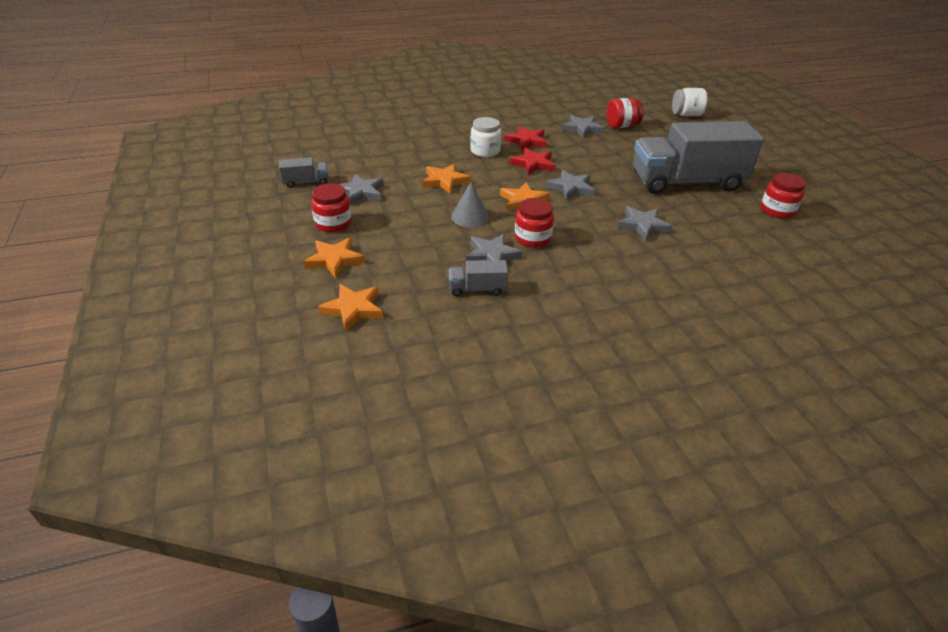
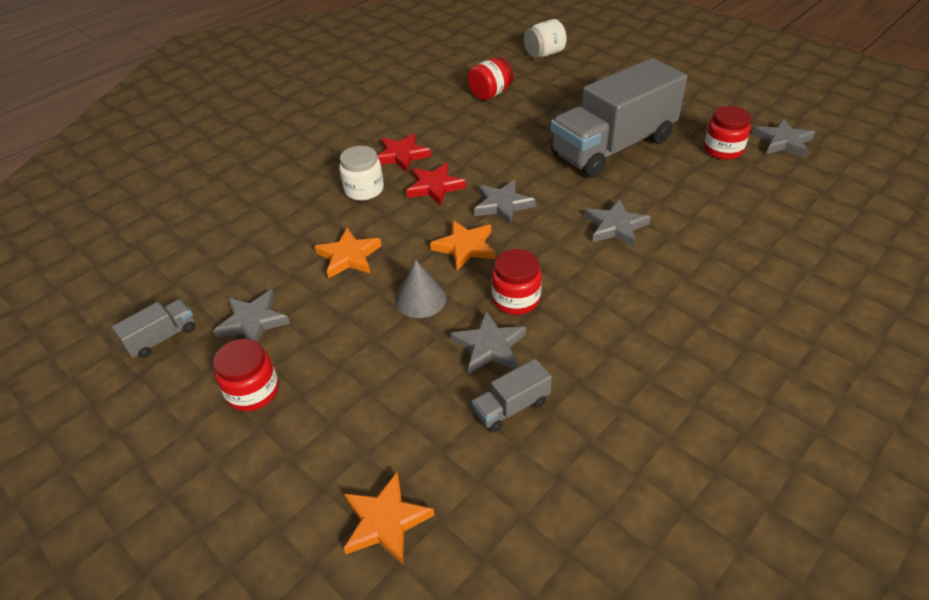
camera: 25 degrees left, 5 degrees up
(334, 260) = (300, 452): orange star -> none
(582, 129) = (451, 113): grey star -> grey star (783, 142)

